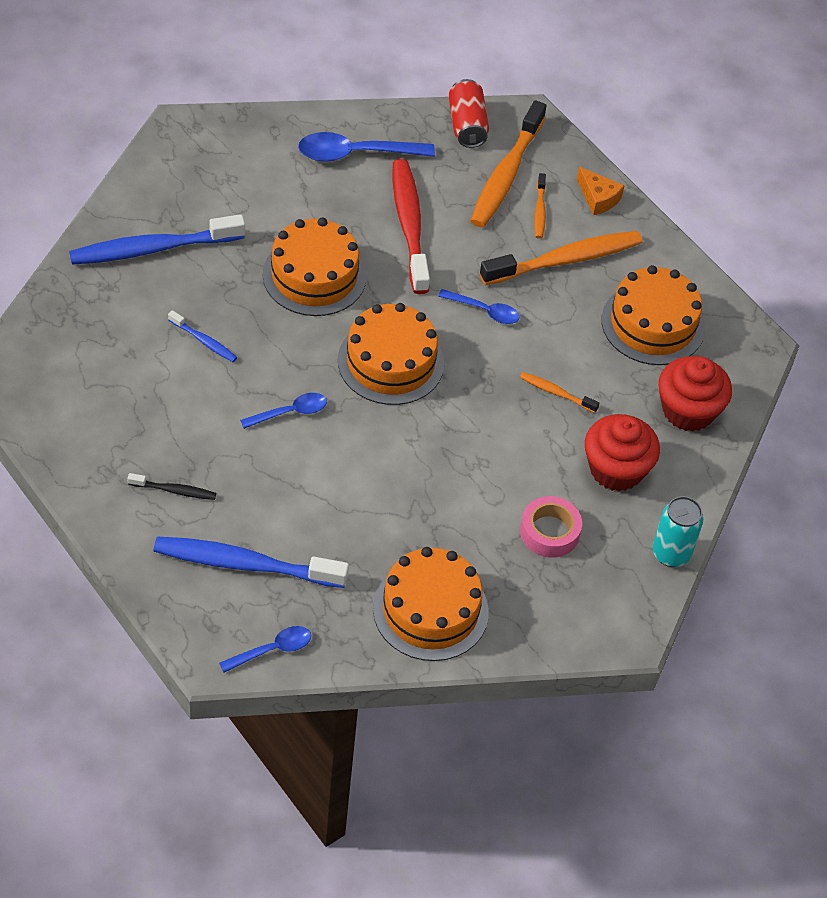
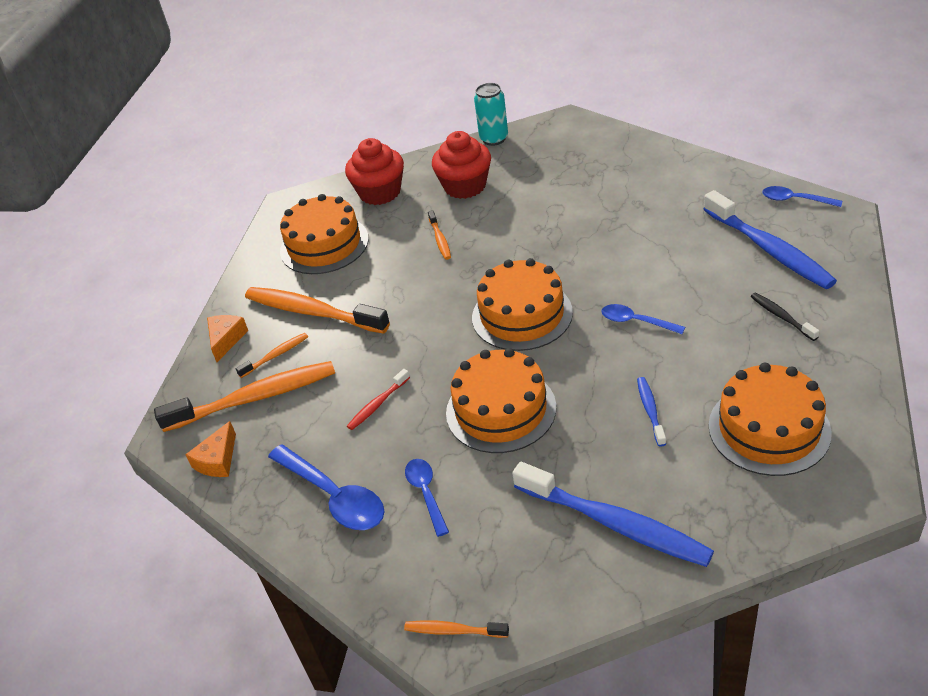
camera: 120 degrees left, 10 degrees down
(188, 135) = (453, 631): none -> orange toothbrush
(409, 225) = (377, 404): red toothbrush -> red toothbrush, size x0.47
(430, 610) = (668, 175): orange cake -> orange cake (769, 429)
(467, 125) = (217, 460): red can -> orange cheese
(484, 311) = (413, 311): blue spoon -> blue spoon (426, 493)
(549, 532) = (547, 177): pink tape -> none

